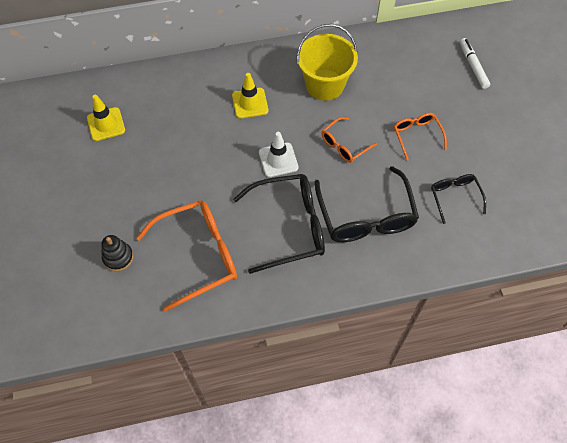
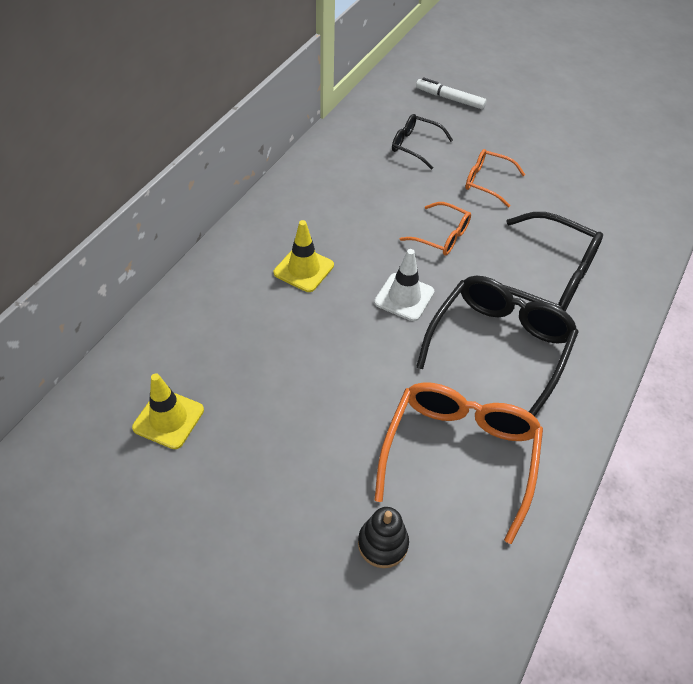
camera: 50 degrees left, 10 degrees down
(325, 85) = (351, 200): yellow bucket -> none
(344, 145) = (442, 236): orange glasses -> orange glasses turned 60 degrees counterclockwise
(454, 197) = (582, 205): black glasses -> black glasses (415, 146)

